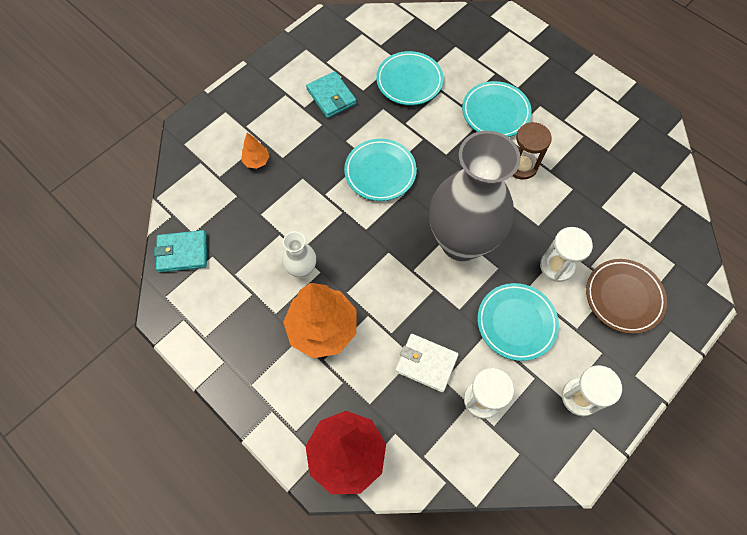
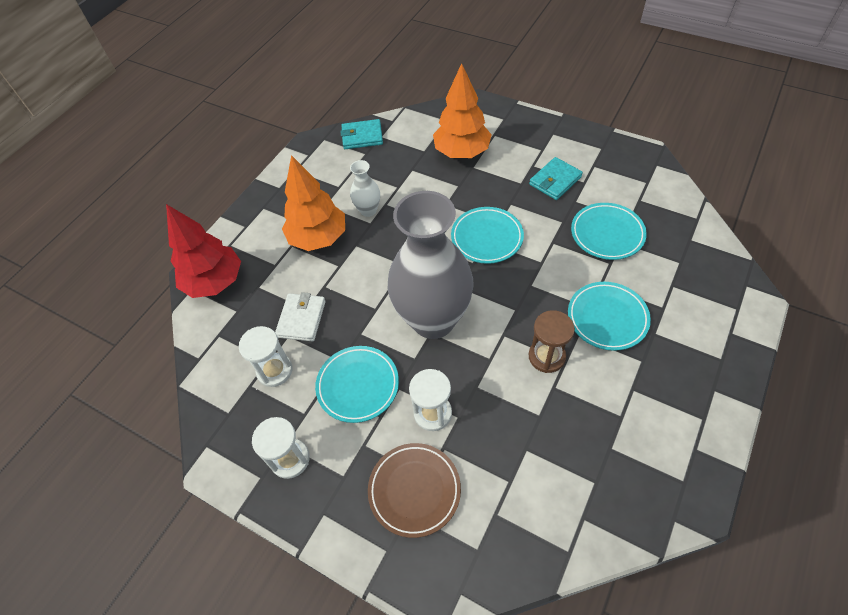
camera: 80 degrees right, 10 degrees down
(182, 252) = (362, 136): turquoise wallet -> turquoise wallet turned 75 degrees counterclockwise
(256, 161) = (462, 152): orange tree -> orange tree, size x2.27

